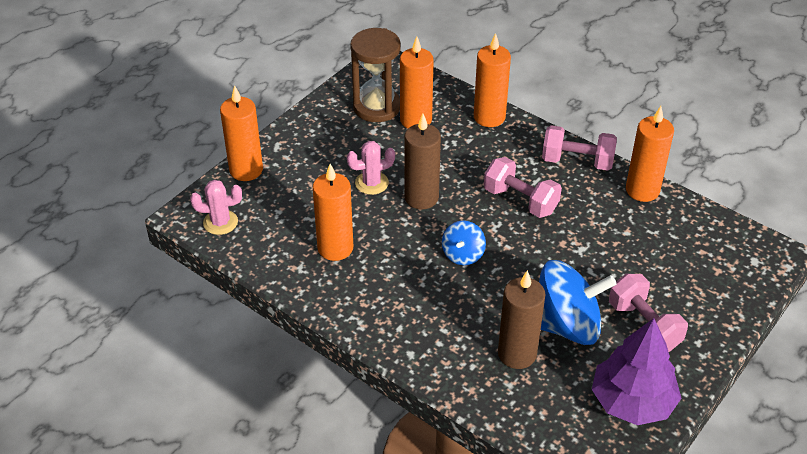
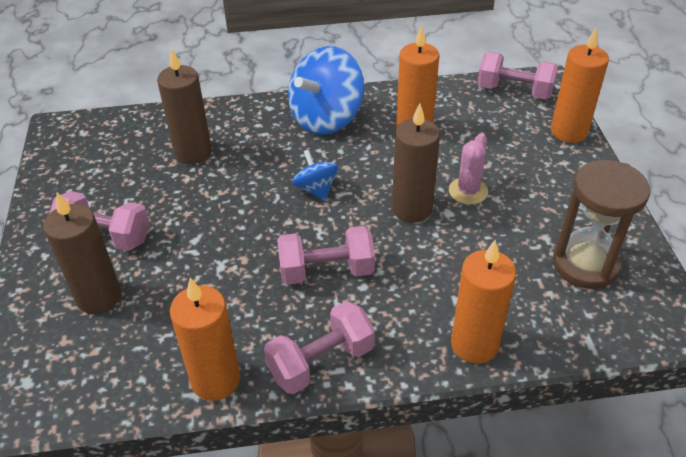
camera: 135 degrees right, 0 degrees up
(220, 222) = (514, 91): pink cactus -> pink dumbbell
(416, 120) = (532, 279): orange candle -> none
(566, 325) = (173, 194): blue spinning top -> blue spinning top (326, 118)
(632, 401) = (74, 177): purple tree -> none
(678, 283) = (98, 297): none -> brown candle

